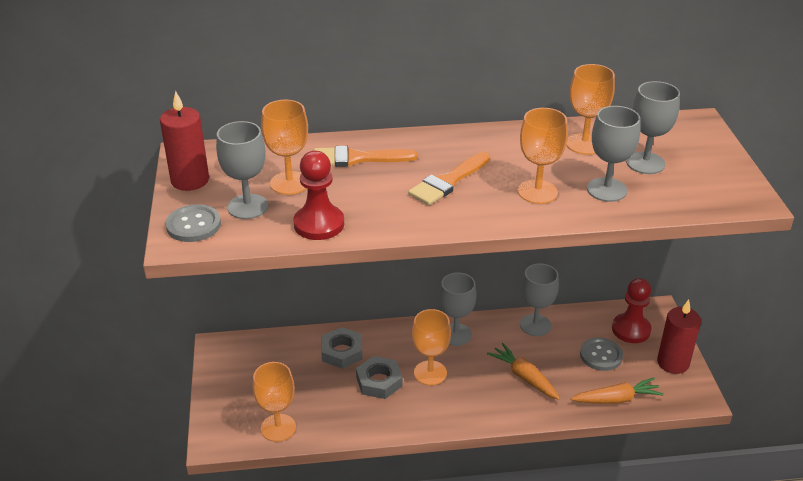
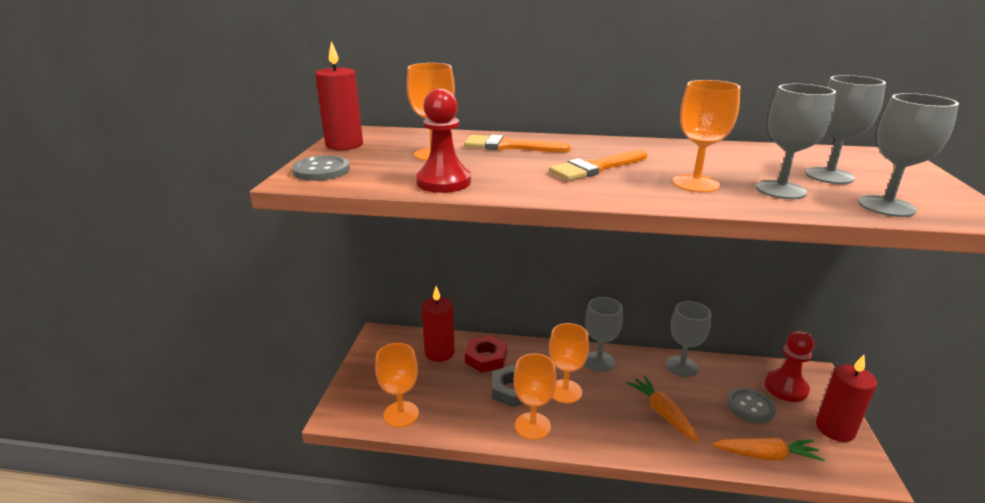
camera: 15 degrees right, 10 degrees down
(247, 207) = (382, 164): grey goblet -> grey goblet (886, 206)
(291, 355) = (439, 353): none -> red candle
(342, 352) = (486, 358): grey nut -> red nut
(584, 144) = (755, 158): orange goblet -> orange goblet (532, 426)

